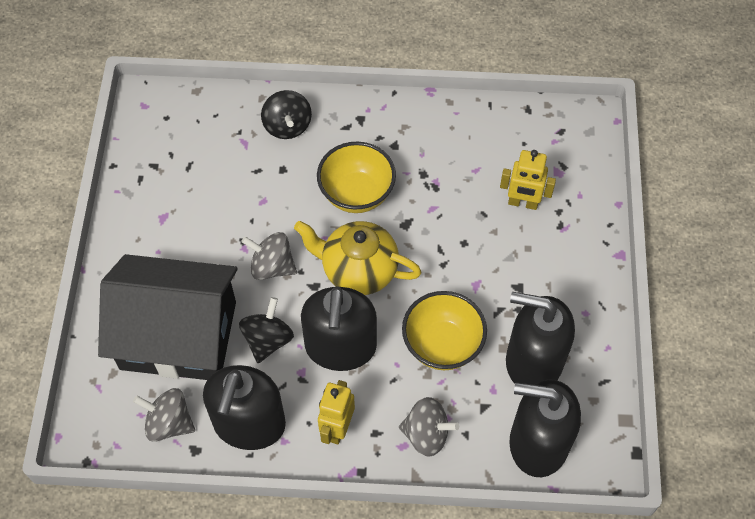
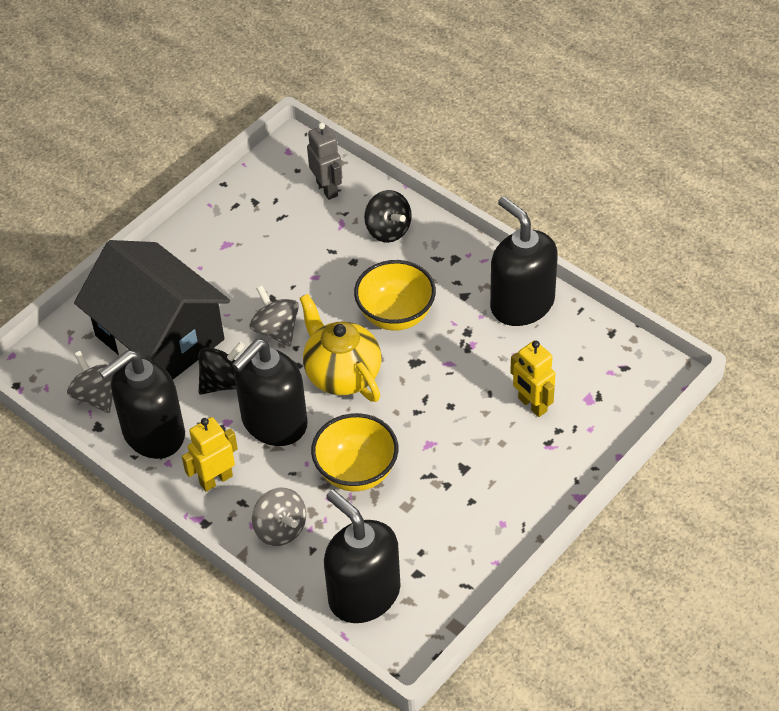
camera: 40 degrees right, 10 degrees down
(206, 119) = (327, 189): none -> grey robot
(287, 126) = (388, 230): black spinning top -> black spinning top turned 60 degrees counterclockwise
(533, 361) = (420, 531): black soap dispenser -> black soap dispenser (521, 304)

